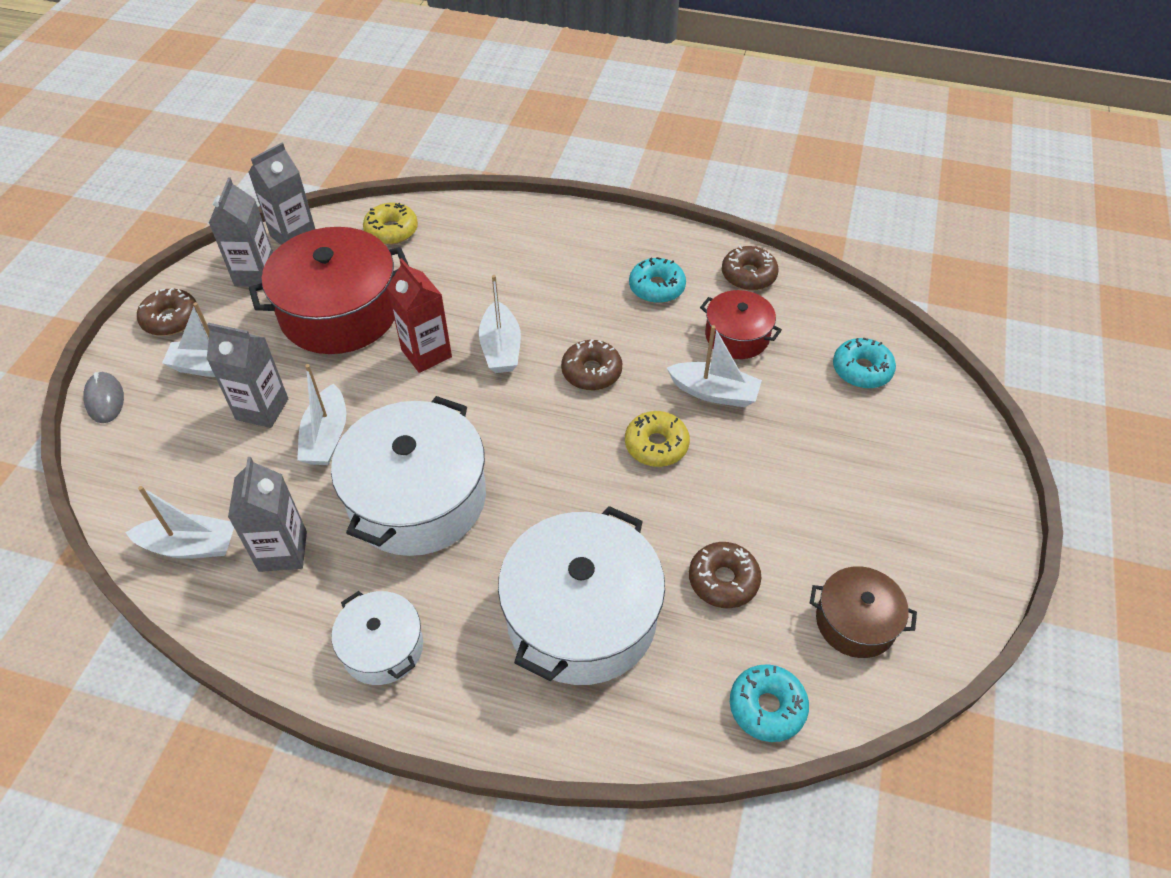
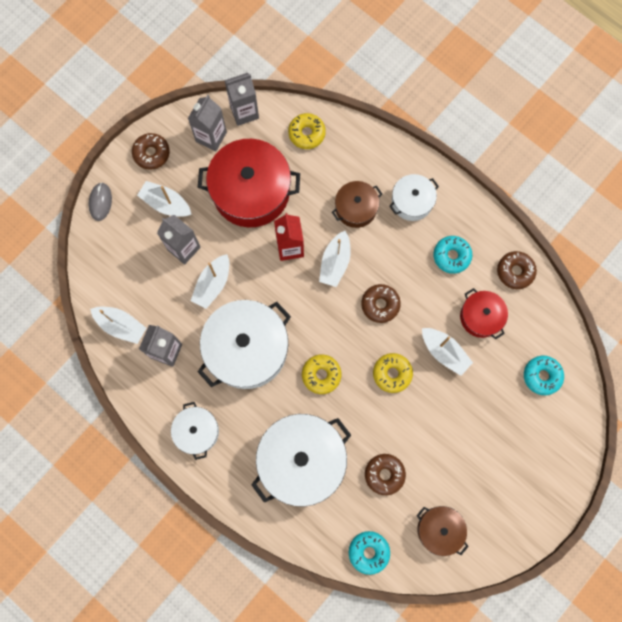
camera: 25 degrees right, 25 degrees up
(499, 282) = (356, 208): none -> brown pot
(551, 487) = (321, 375): none -> yellow donut
(570, 251) = (412, 201): none -> white pot

